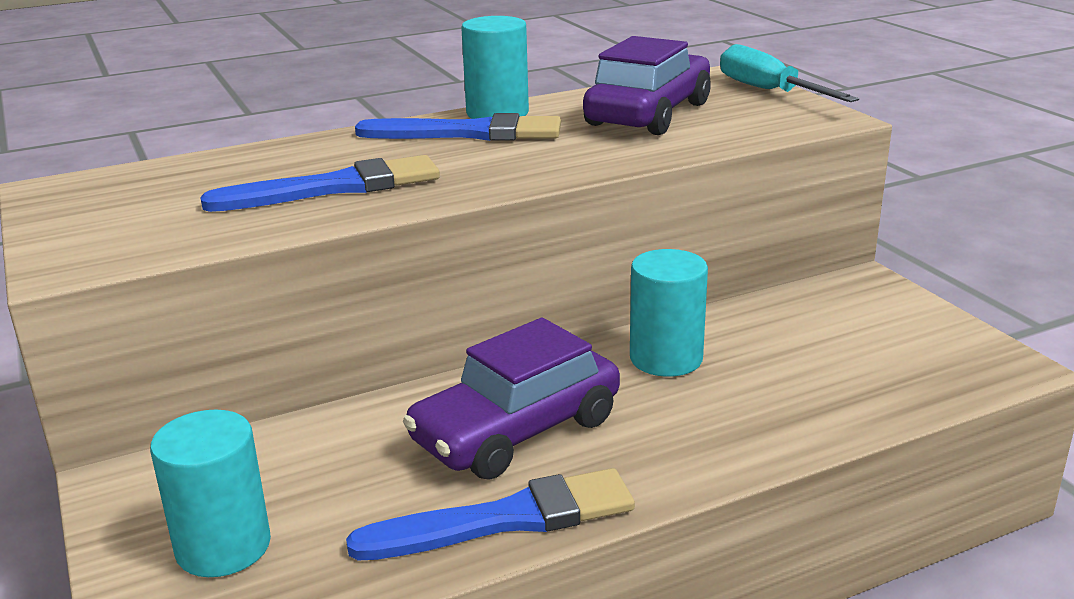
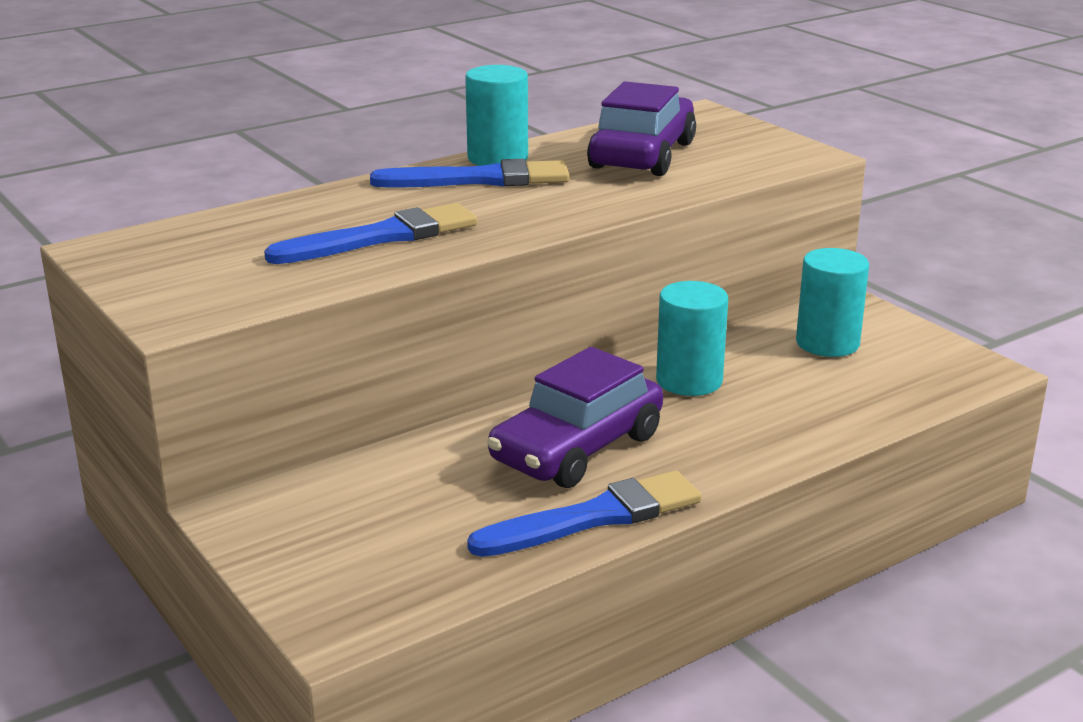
camera: 10 degrees left, 0 degrees up
(223, 547) = (358, 556): turquoise cylinder -> turquoise cylinder (827, 343)
(769, 91) = (746, 129): turquoise screwdriver -> none

